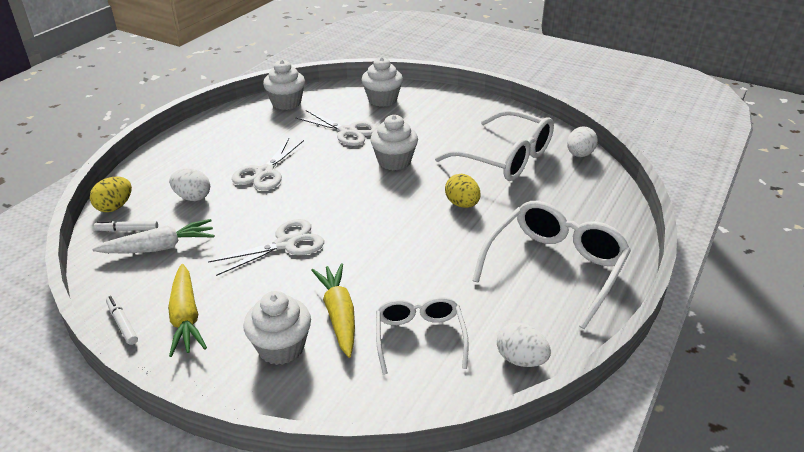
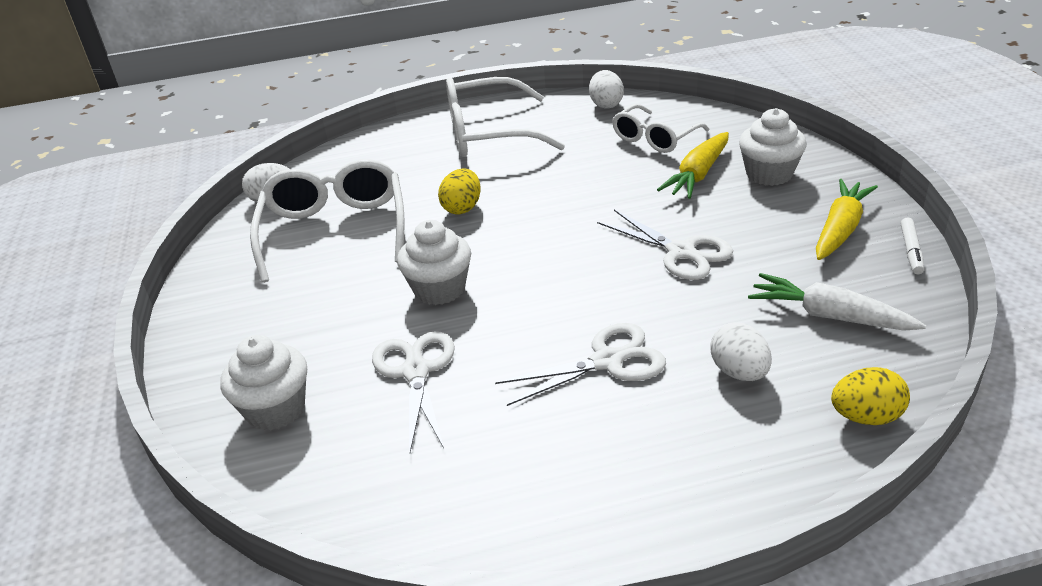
camera: 130 degrees left, 0 degrees up
(127, 230) = (862, 364): white marker -> none
(285, 244) = (681, 252): white scissors -> white scissors turned 150 degrees counterclockwise
(286, 103) = (404, 508): white cupcake -> none

